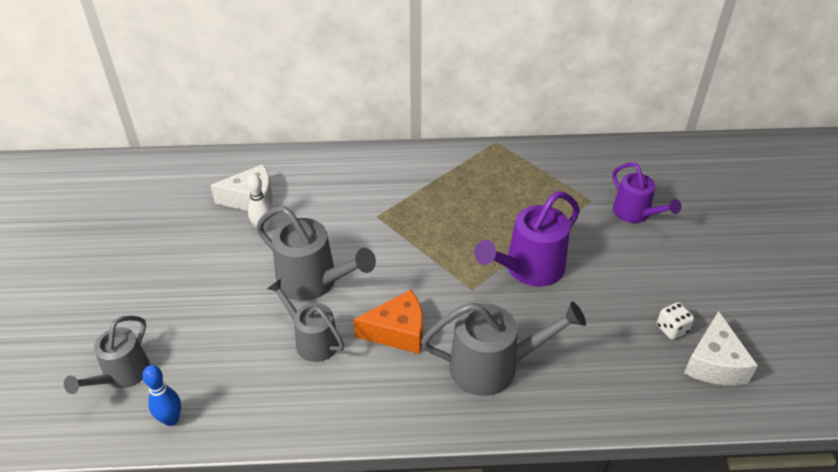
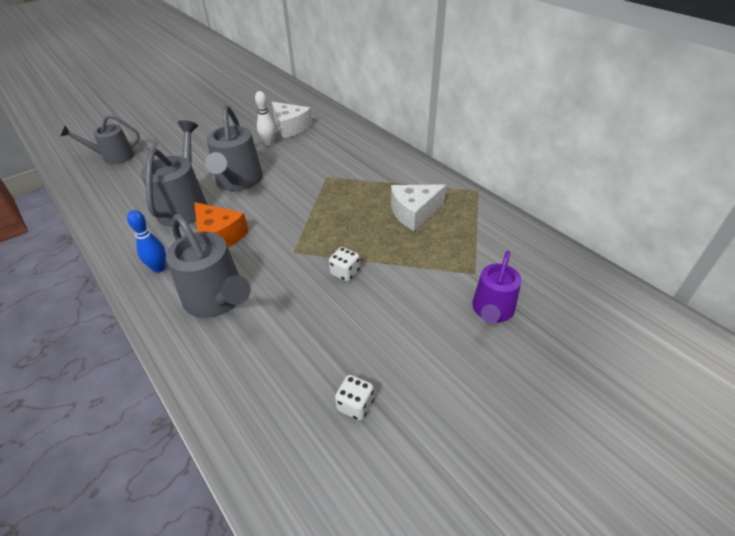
camera: 55 degrees right, 0 degrees up
(171, 419) = (88, 187): blue bowling pin -> blue bowling pin (159, 268)
(312, 340) = (185, 205): grey watering can -> grey watering can, size x1.50
(529, 269) = (345, 272): purple watering can -> white dice
(714, 363) = (334, 464): white cheese -> white cheese (414, 213)

